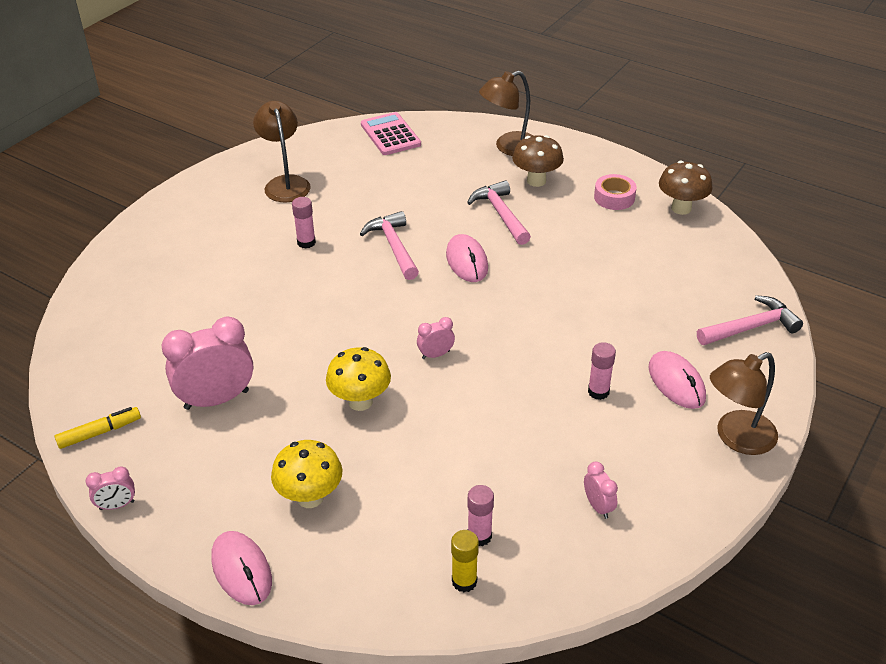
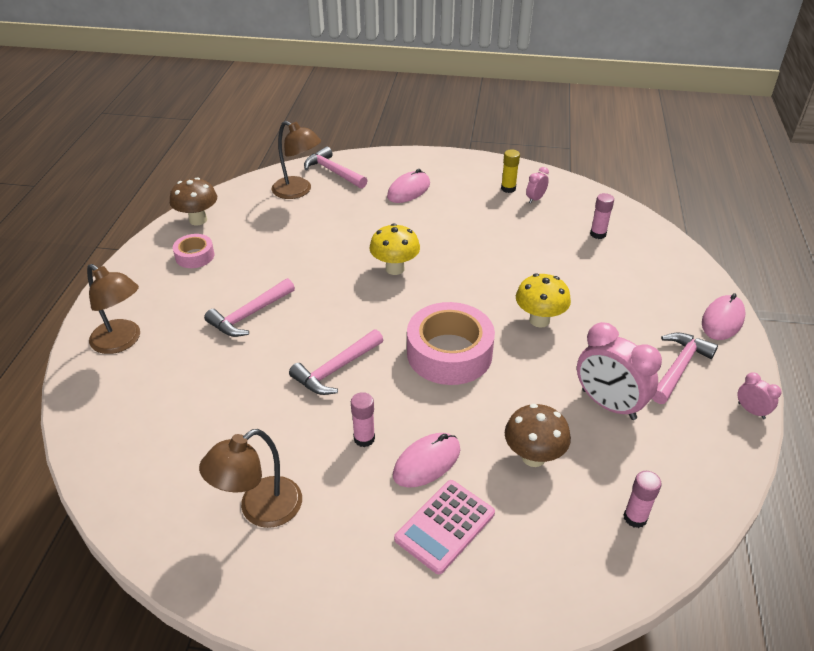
camera: 115 degrees left, 0 degrees up
(100, 432) = (708, 465): yellow marker -> none
(212, 481) = (679, 368): none -> pink hammer
(310, 497) = (642, 312): yellow mushroom -> yellow mushroom (395, 269)
(362, 319) = (449, 353): none -> pink tape
(390, 135) = (116, 450): pink calculator -> pink calculator (445, 526)
(435, 354) = (460, 298): pink clock -> none
(464, 581) = (632, 231): yellow glue stick -> yellow glue stick (508, 188)
(467, 261) = (332, 316): pink mouse -> pink mouse (426, 462)
(536, 181) = (182, 307): brown mushroom -> brown mushroom (533, 457)
(598, 392) = (441, 217): pink glue stick -> pink glue stick (635, 518)
(736, 438) = (440, 164): brown lamp -> brown lamp (298, 191)

